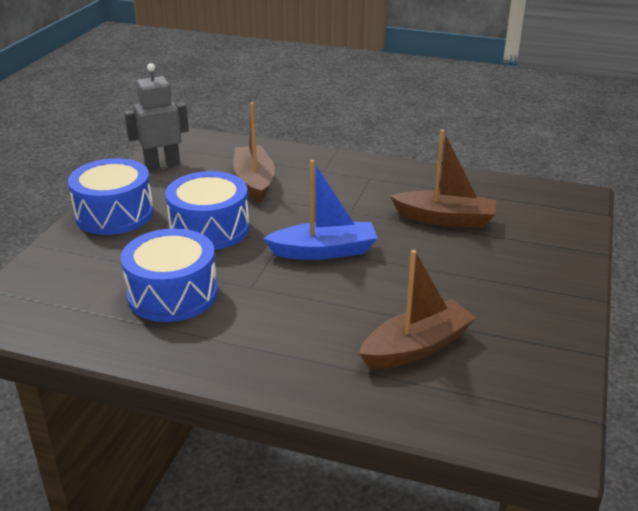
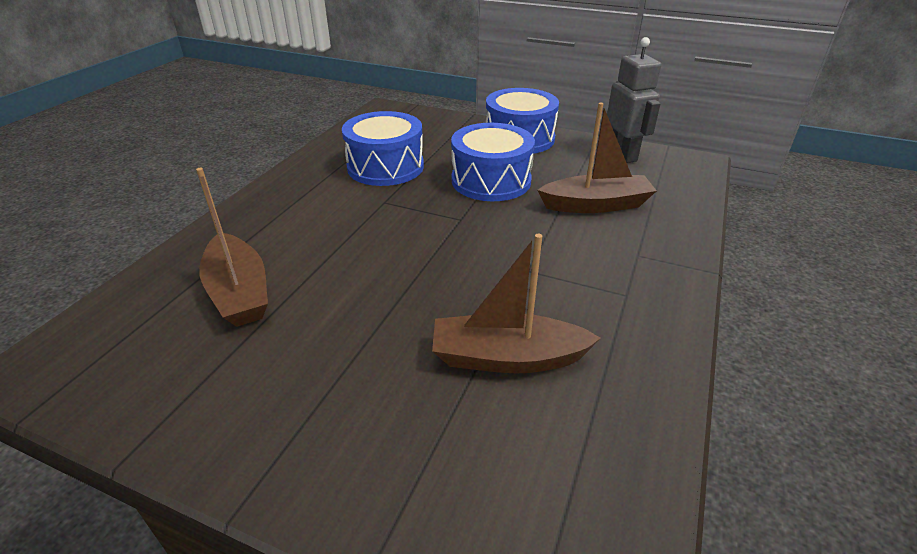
camera: 95 degrees right, 5 degrees up
(324, 251) = (437, 244): blue boat -> none
(445, 219) = (507, 357): brown boat -> brown boat turned 75 degrees clockwise

